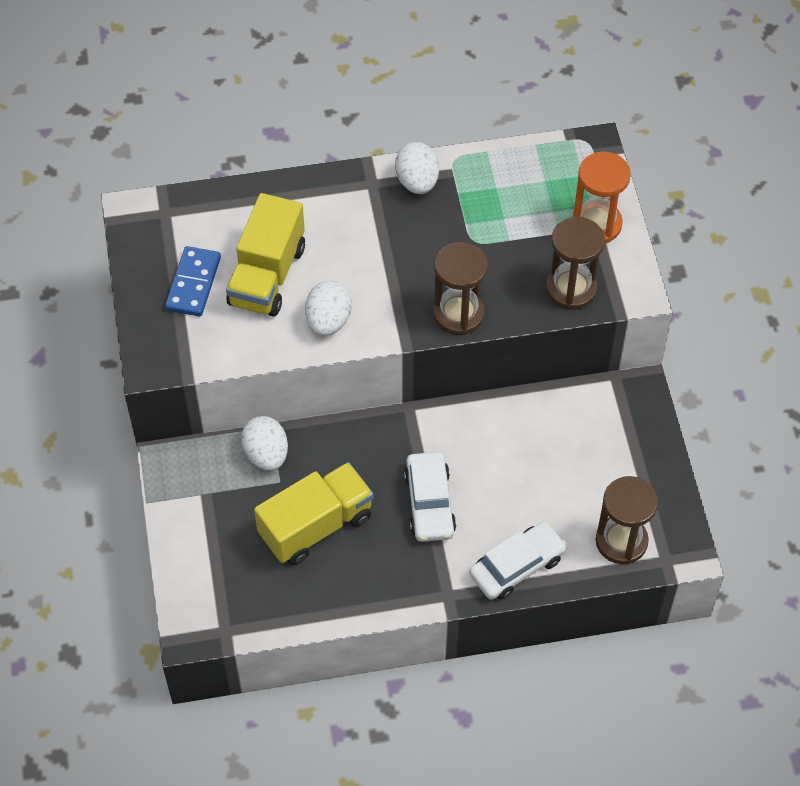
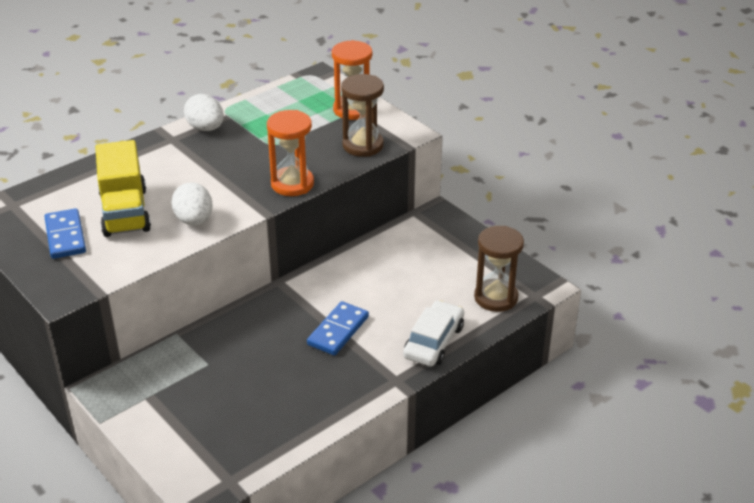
camera: 30 degrees left, 20 degrees down
(266, 454) = (184, 352): white egg -> none
(316, 526) = (258, 380): yellow truck -> none
(429, 503) = (338, 331): white car -> blue domino
(458, 314) = (292, 184): brown hourglass -> orange hourglass

